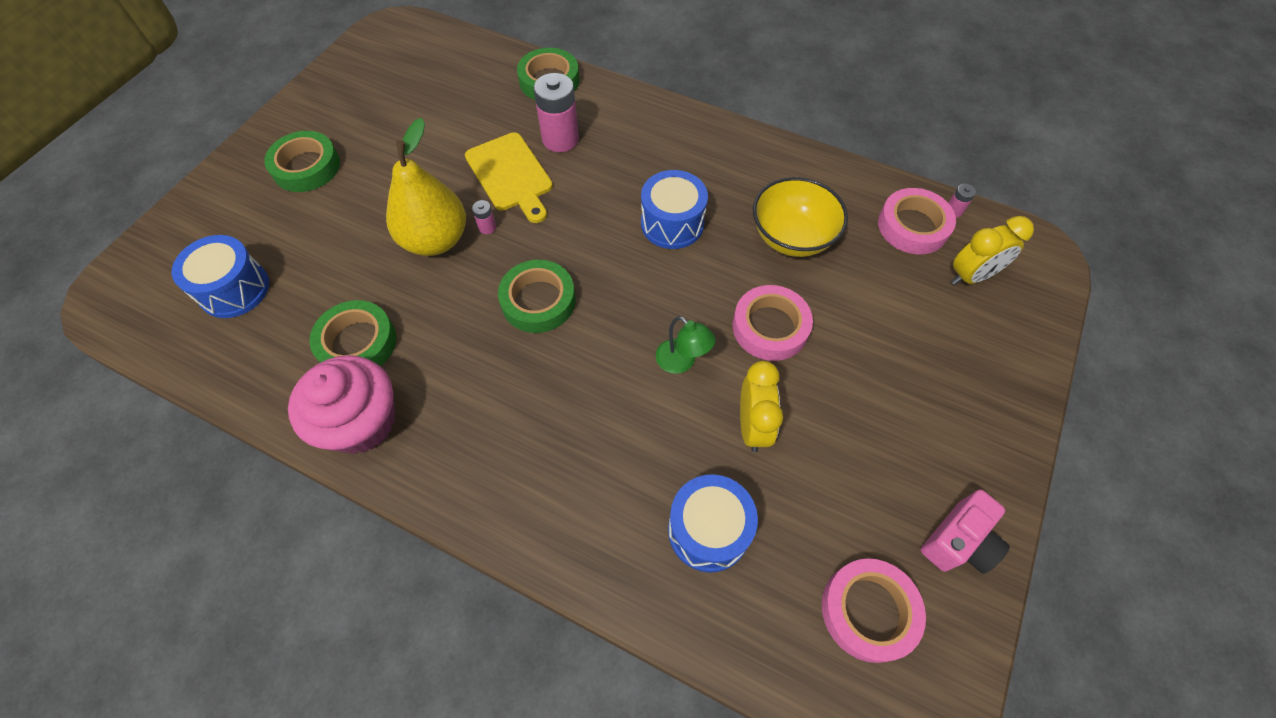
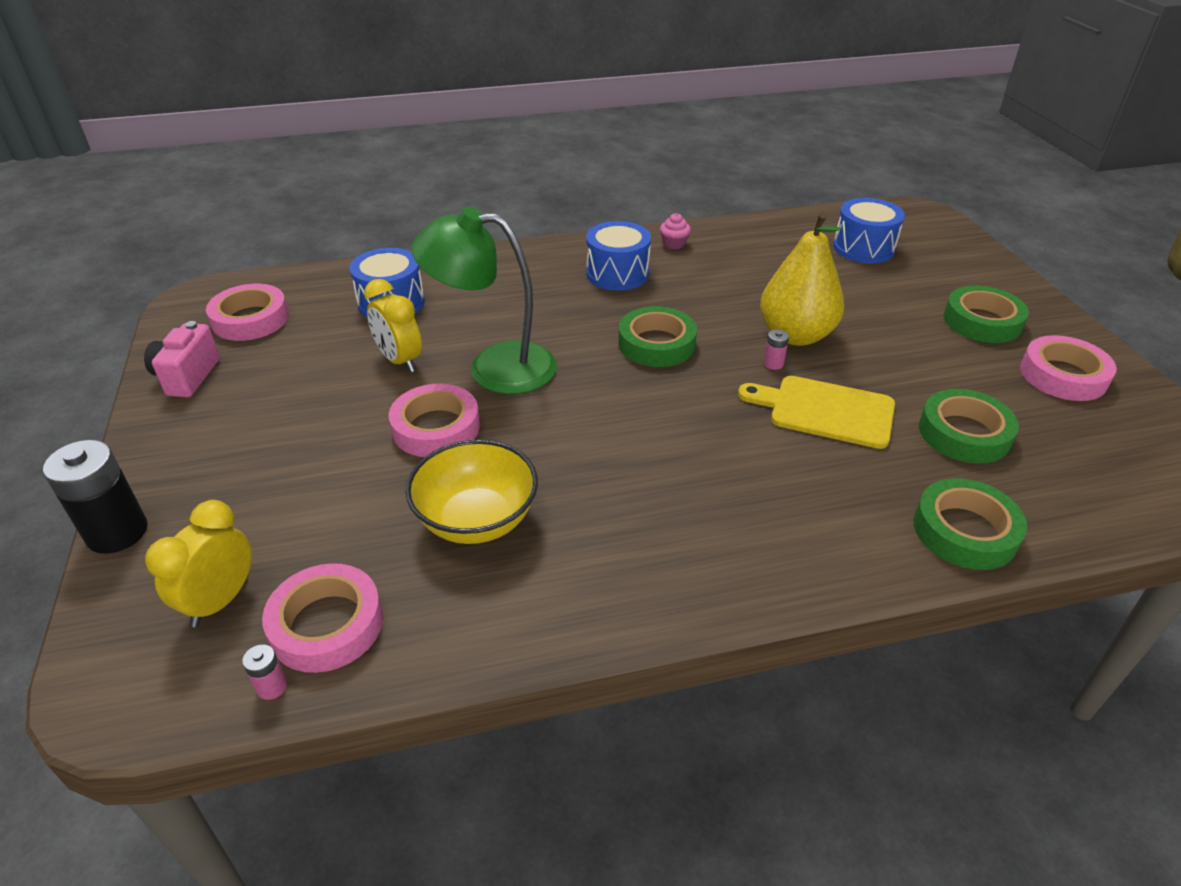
camera: 140 degrees right, 20 degrees down
(345, 108) = (1063, 375): none -> pink tape
(357, 343) = (740, 266): green tape -> green tape (964, 433)
(361, 422) = (674, 244): pink cupcake -> pink cupcake, size x0.40
(560, 139) = (839, 471): pink battery -> none
(672, 223) = (618, 459): blue drum -> blue drum (617, 273)
(682, 362) = (494, 367): green lamp -> green lamp, size x2.10
(1036, 373) = (117, 532): none -> black battery

